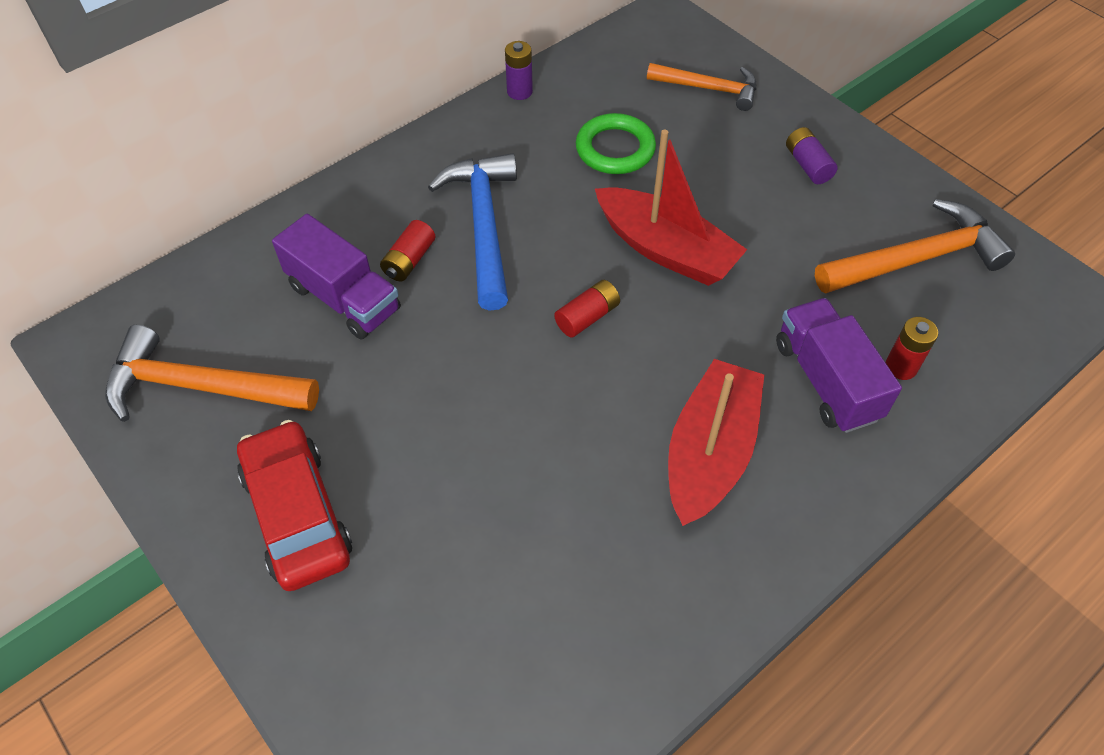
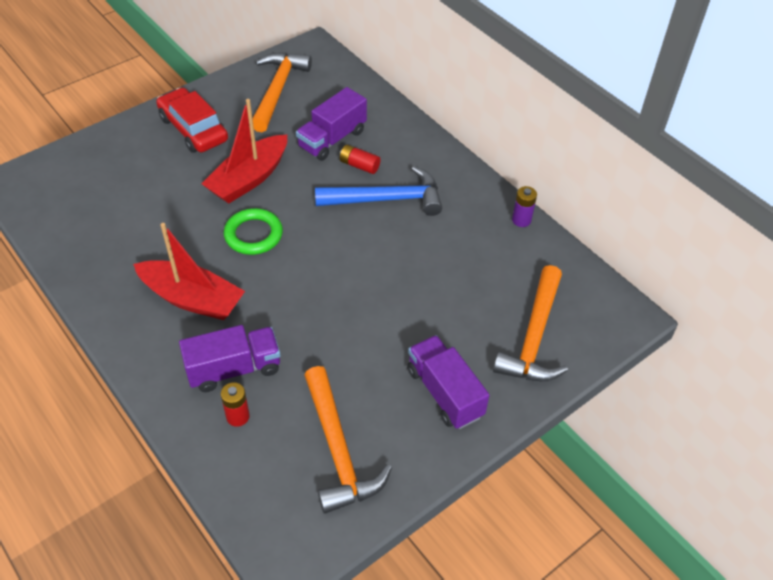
camera: 90 degrees right, 5 degrees down
(297, 514) = (193, 129): red car -> red car turned 105 degrees counterclockwise
(587, 317) = (305, 247): red battery -> none
(615, 149) = (461, 271): green ring -> green ring (253, 235)
(666, 249) = (359, 292): red boat -> red boat (249, 179)
(708, 89) = (534, 337): orange hammer -> orange hammer, size x1.52
(807, 165) = (444, 393): purple battery -> purple truck

